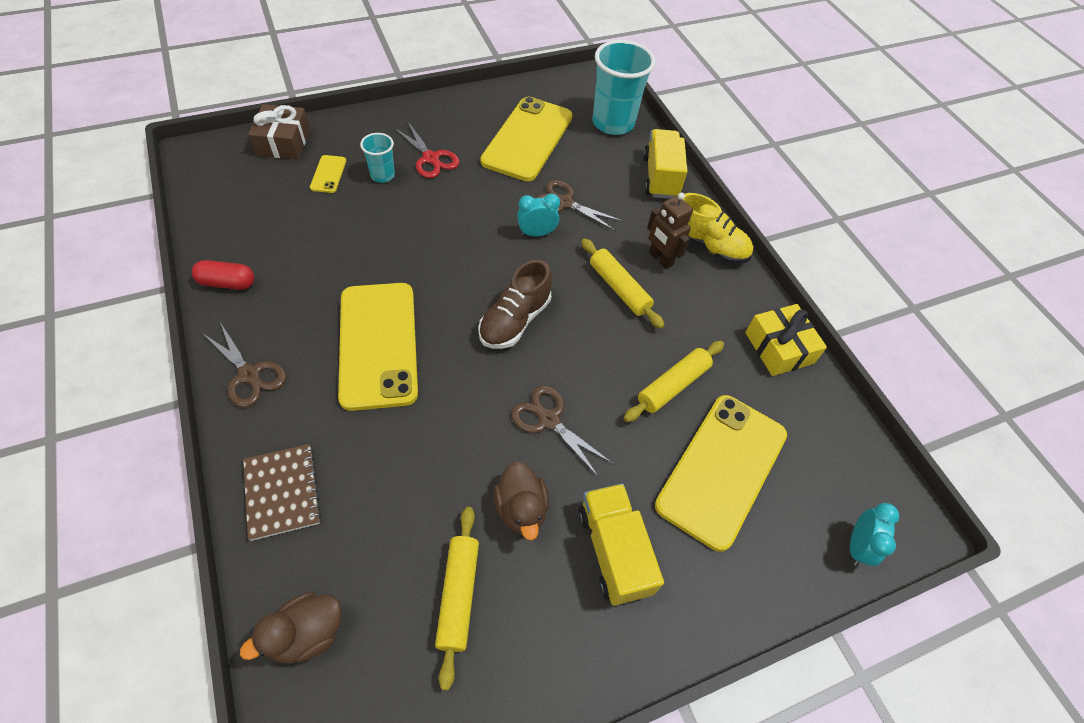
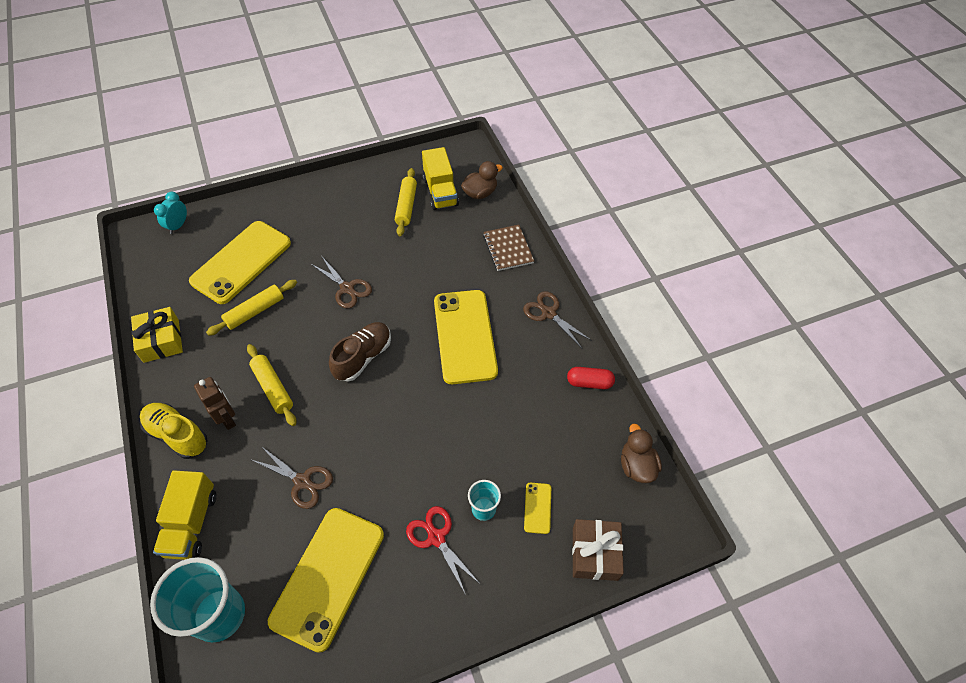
camera: 175 degrees left, 0 degrees up
(521, 509) = (370, 241): brown duck -> brown duck (636, 466)
(536, 233) = (335, 442): turquoise clock -> none
(614, 551) = (320, 223): yellow truck -> yellow truck (440, 192)

